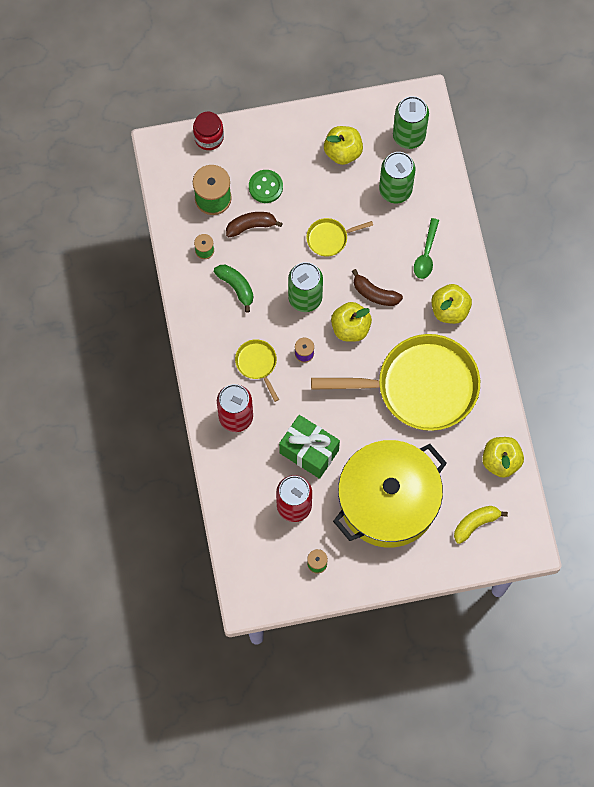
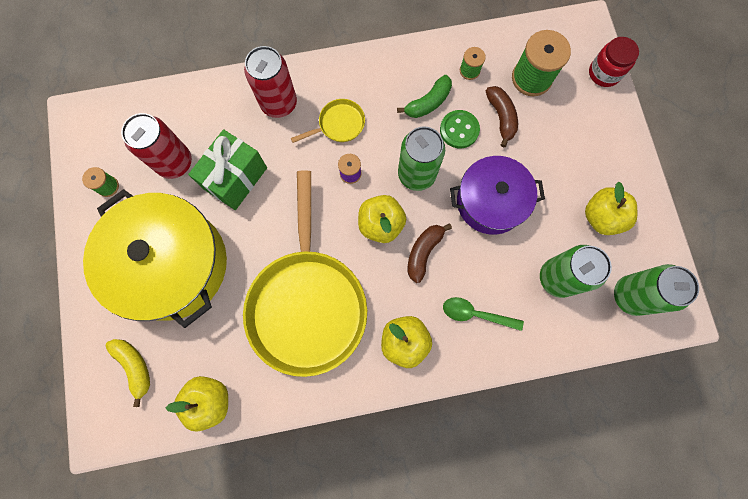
camera: 90 degrees right, 5 degrees up
(265, 187) = (549, 132): green button -> green button (459, 130)
(329, 238) = (490, 201): yellow pan -> purple pot

